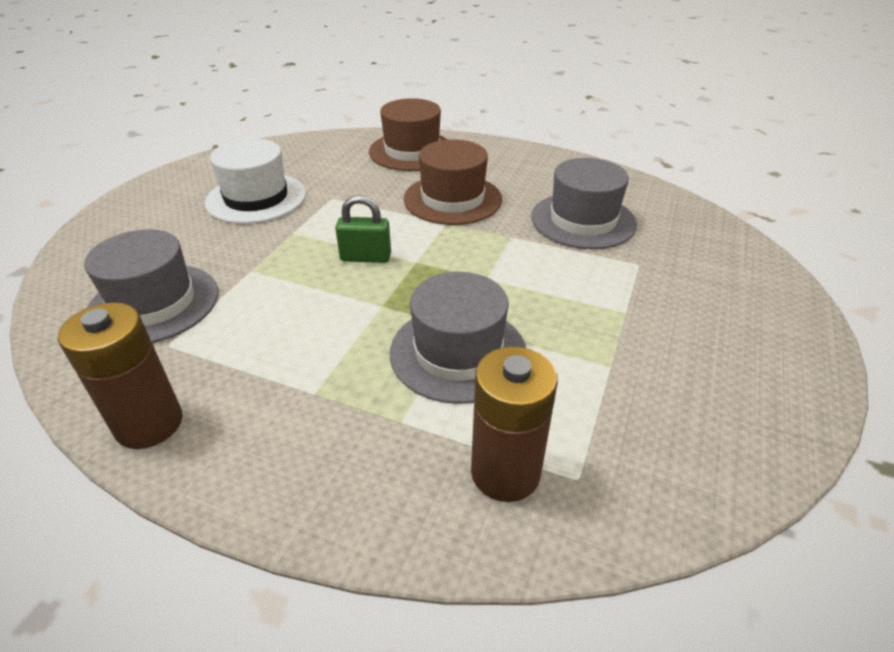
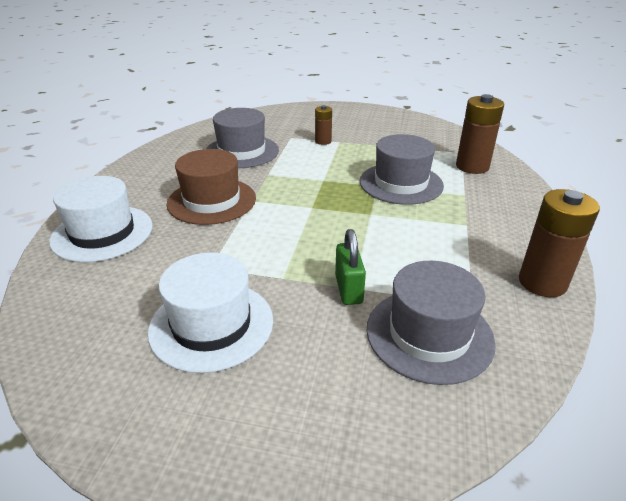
camera: 100 degrees left, 5 degrees down
(365, 257) = (313, 229): green padlock -> green padlock (348, 289)
(412, 151) = (102, 233): brown hat -> white hat
(624, 294) = (323, 141): none -> brown battery

